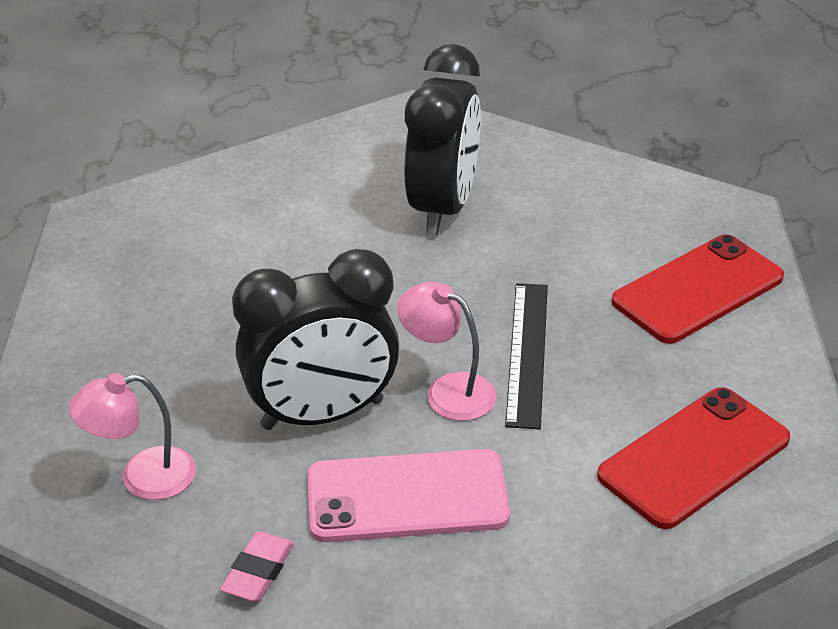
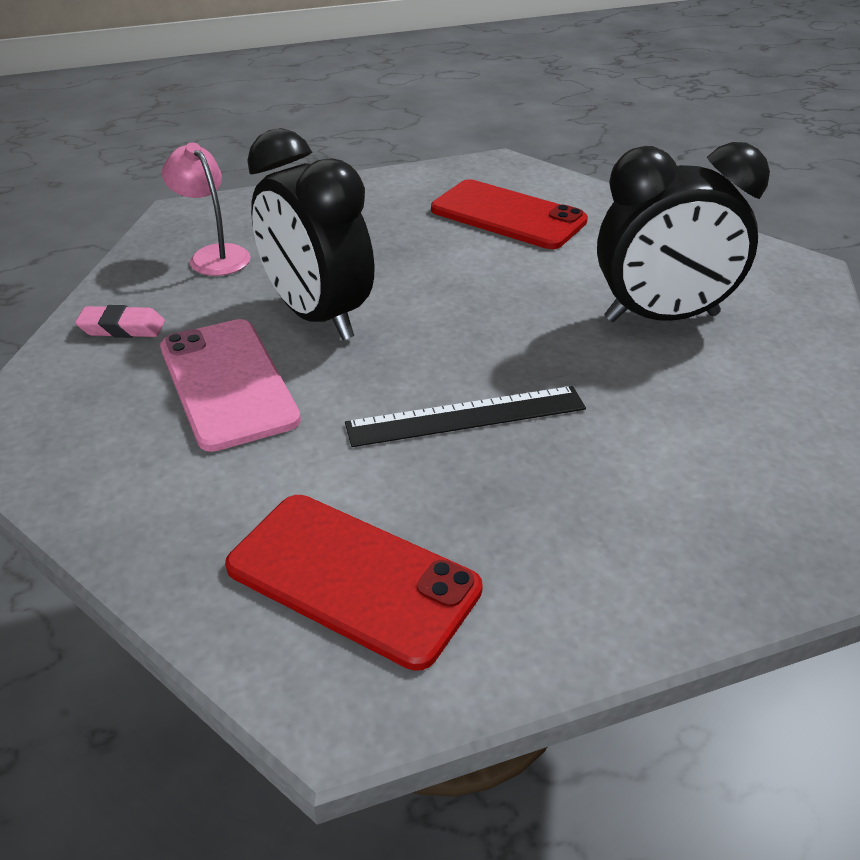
camera: 70 degrees right, 0 degrees up
(448, 391) = (381, 377): pink lamp -> none
(698, 289) = (670, 533): red phone -> red phone (508, 215)

